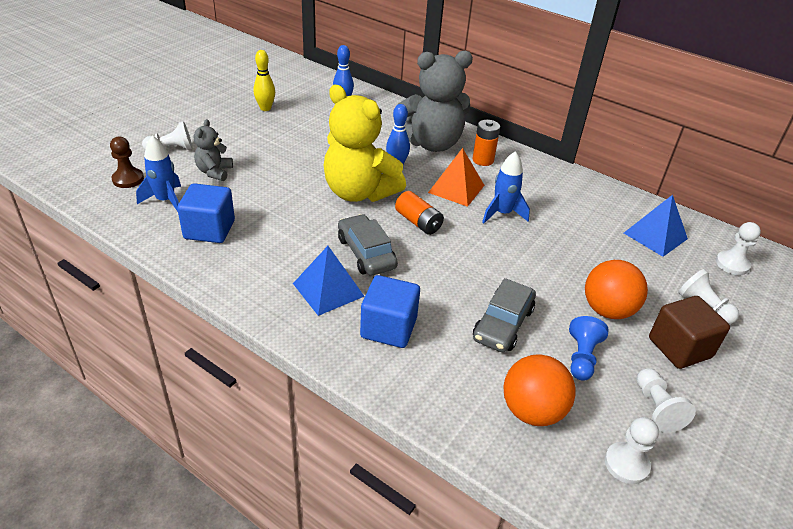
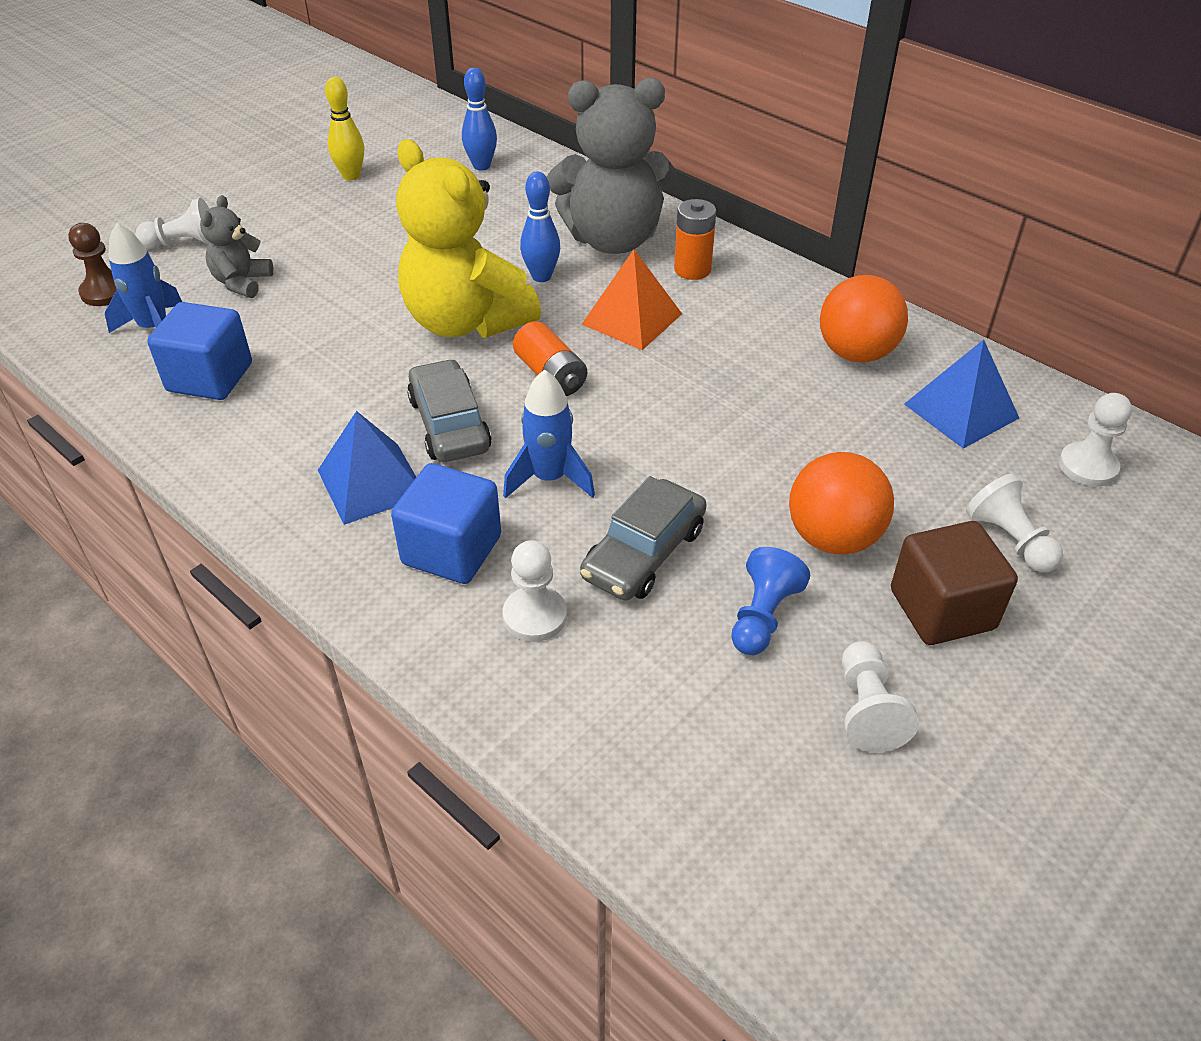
camera: 10 degrees right, 5 degrees up
(502, 213) = (699, 364): blue rocket -> blue rocket (549, 478)
(532, 411) = (650, 700): orange ball -> orange ball (856, 353)
(626, 464) = (784, 799): white pawn -> white pawn (535, 616)

